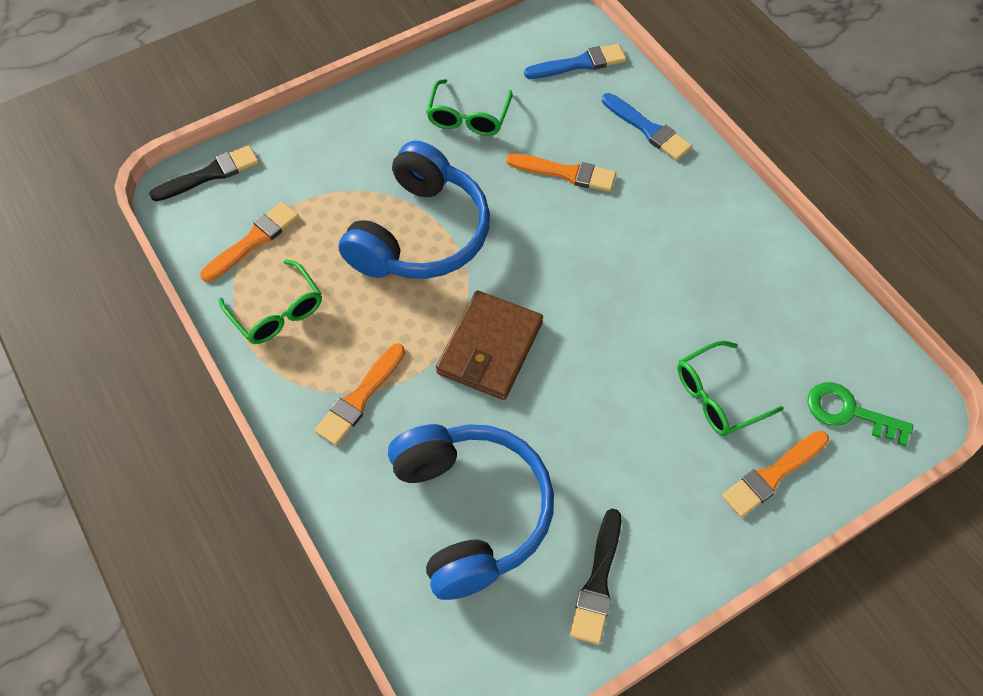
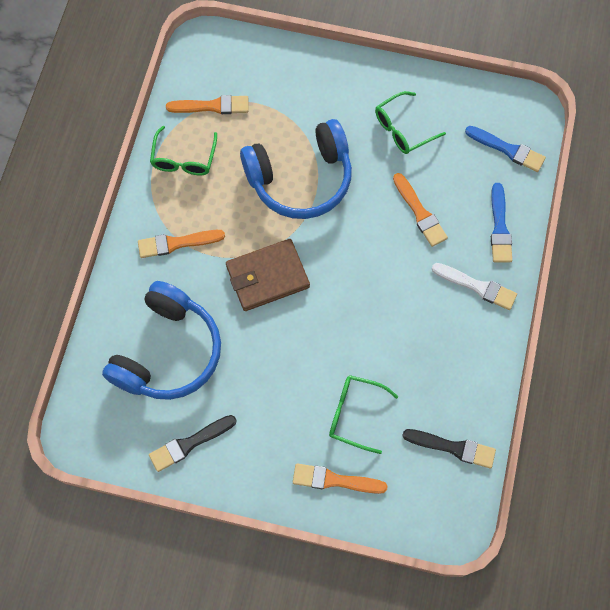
camera: 45 degrees right, 10 degrees up
(210, 174) = (229, 46): black brush -> black brush (453, 448)
(688, 192) = (477, 287): none -> white brush
(849, 412) = (415, 490): green key -> none

